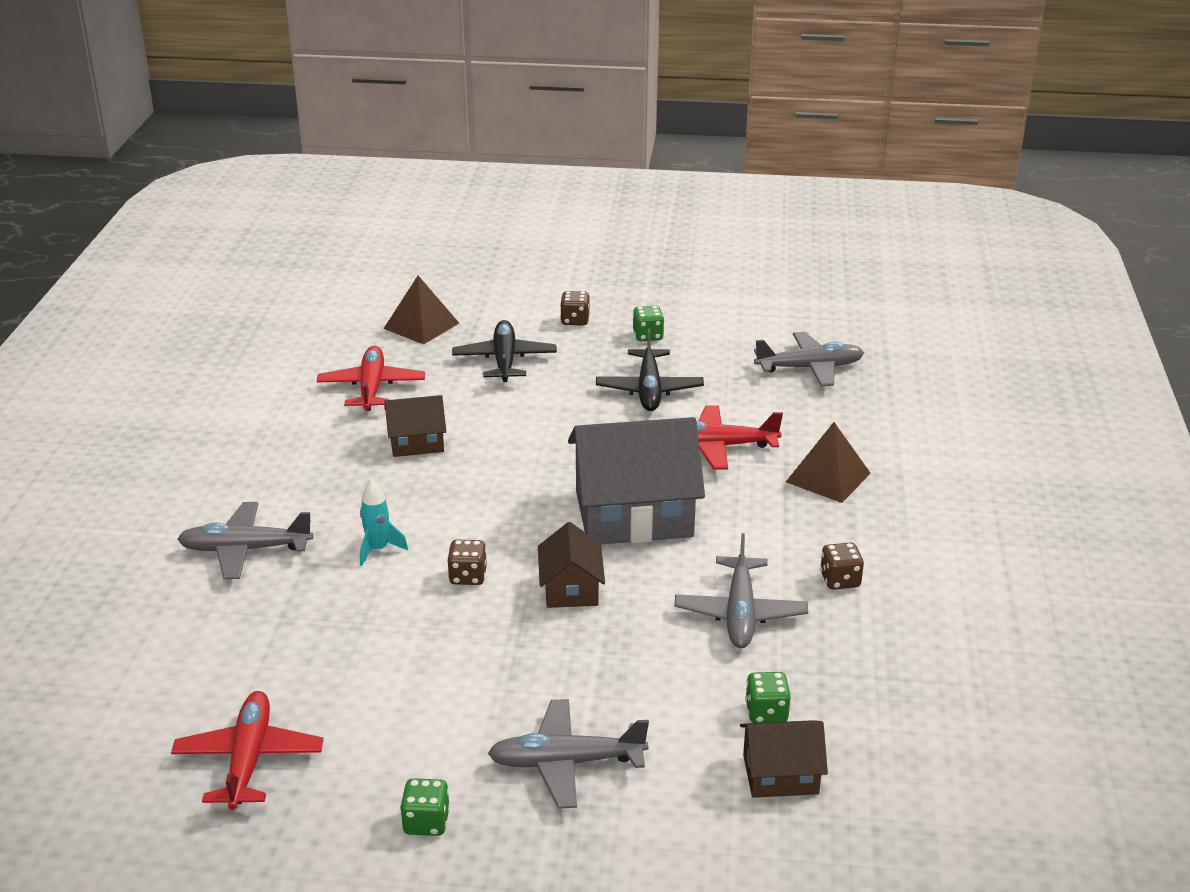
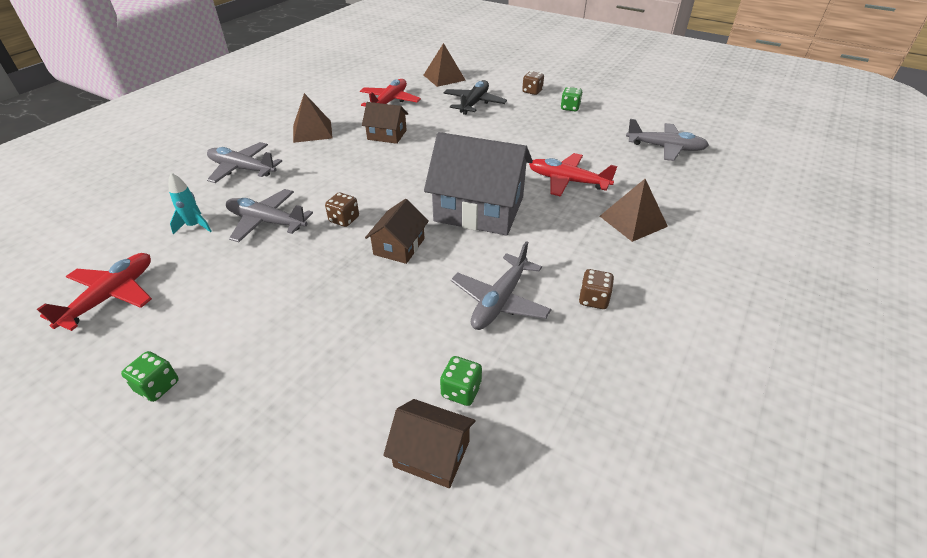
camera: 25 degrees right, 10 degrees up
(294, 465) = (312, 131): none -> brown pyramid
(378, 550) = (310, 189): turquoise rocket -> turquoise rocket (194, 226)
(565, 763) = (286, 376): grey plane -> grey plane (266, 222)
(649, 390) = (547, 137): black plane -> none

